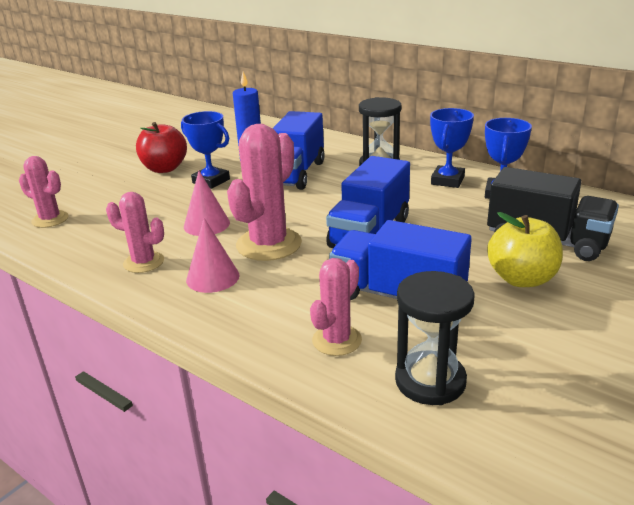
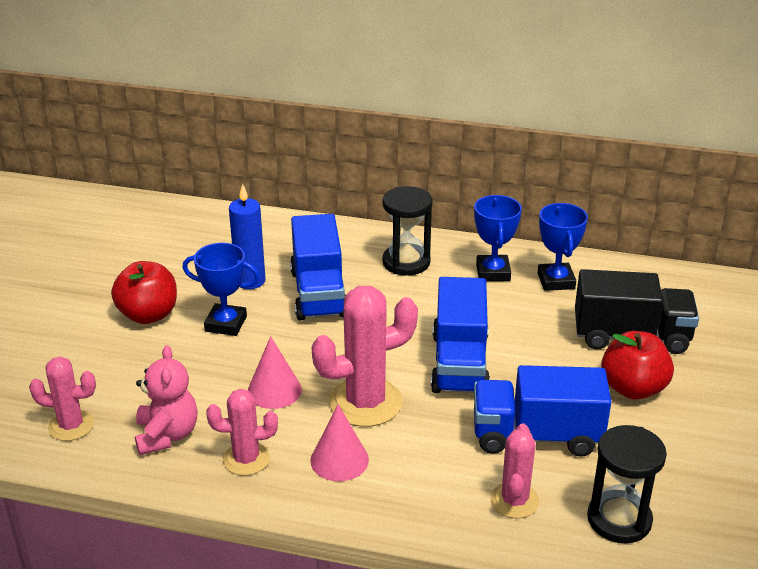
camera: 25 degrees left, 5 degrees up
(105, 237) = (167, 435): none -> pink teddy bear
(269, 244) = (365, 402): pink cactus -> pink cactus turned 60 degrees clockwise
(521, 279) = (633, 388): yellow apple -> red apple

